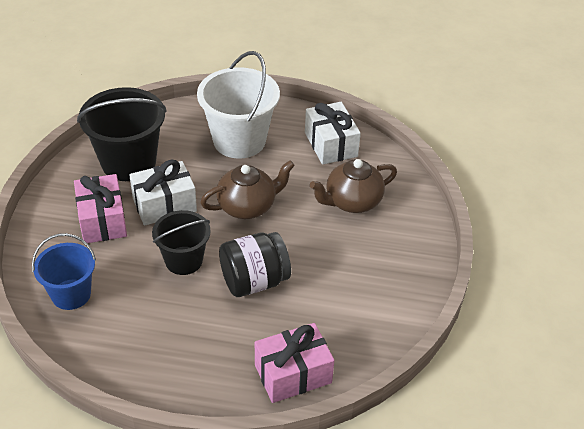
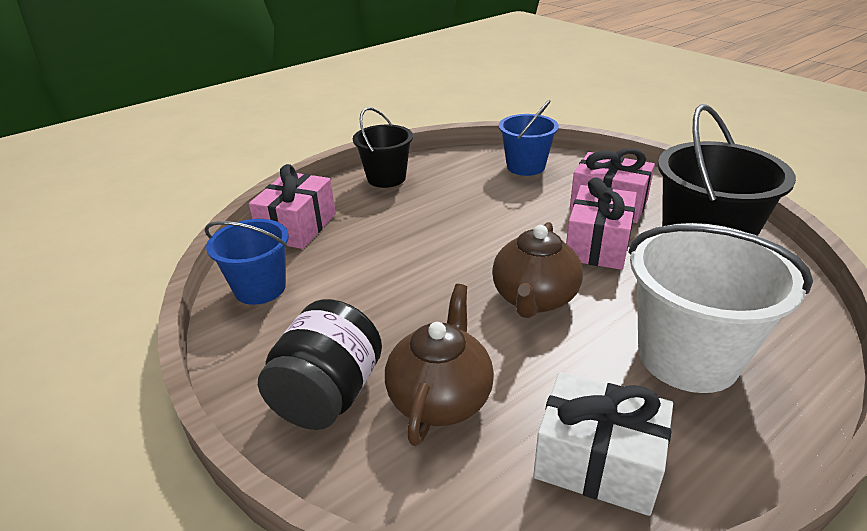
camera: 135 degrees right, 10 degrees down
(164, 205) = (598, 245): white gift -> pink gift
(184, 260) = (498, 226): black bucket -> black bucket (386, 178)
(254, 281) = (419, 252): black jar -> black jar (328, 395)
(369, 332) = (260, 288): none -> blue bucket

